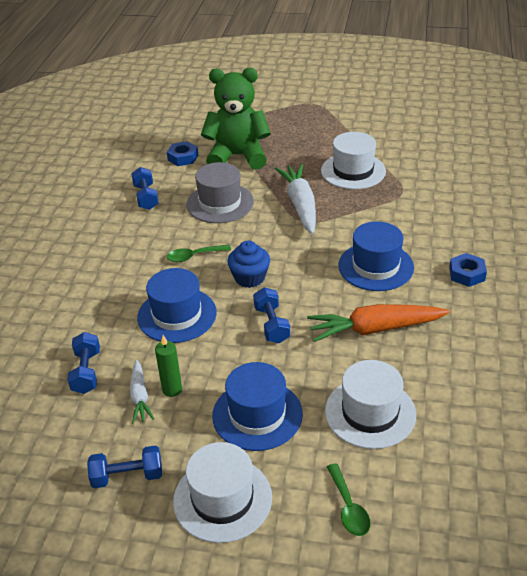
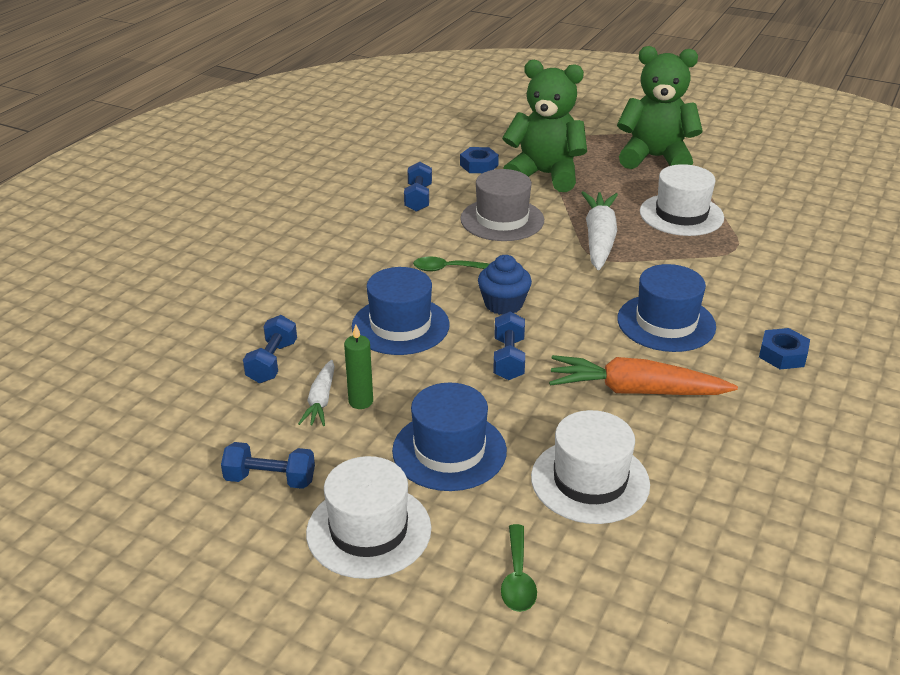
camera: 15 degrees right, 5 degrees down
(315, 125) = (655, 158): none -> green teddy bear

